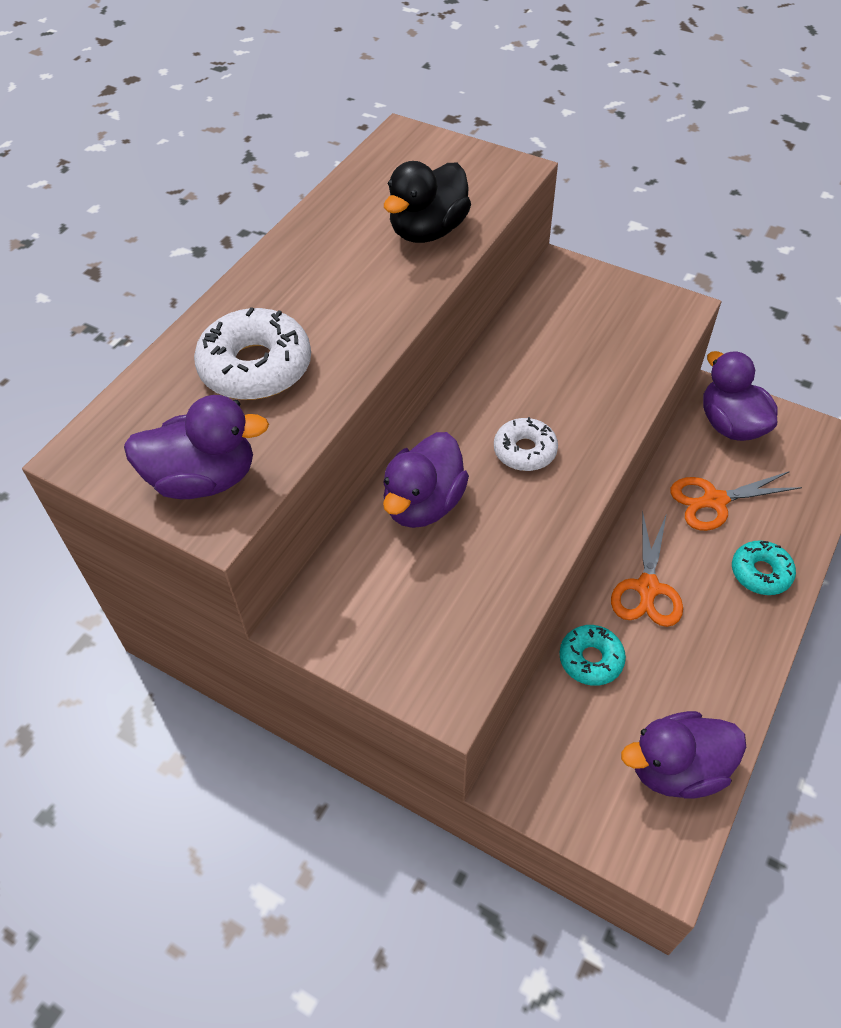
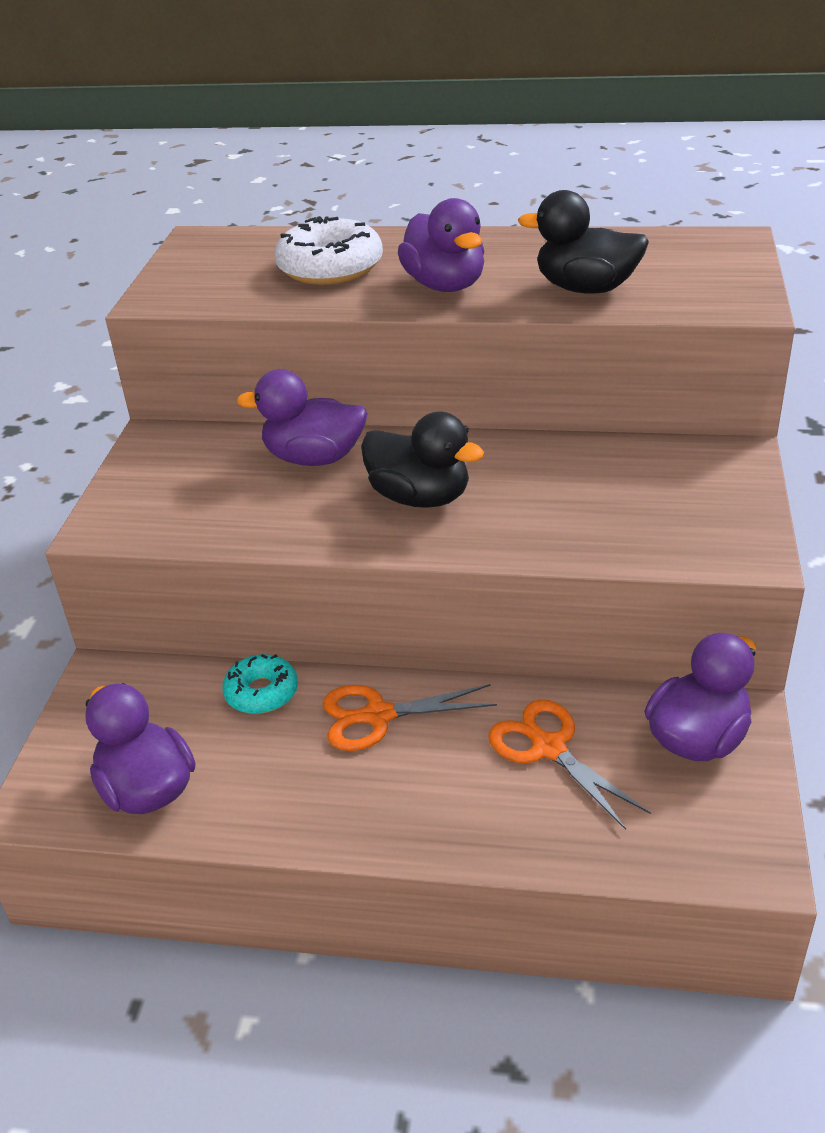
camera: 70 degrees right, 15 degrees down
(203, 479) = (192, 283): purple duck -> purple duck (445, 285)
(525, 451) = (420, 497): white donut -> black duck
(760, 573) = (454, 814): turquoise donut -> none

